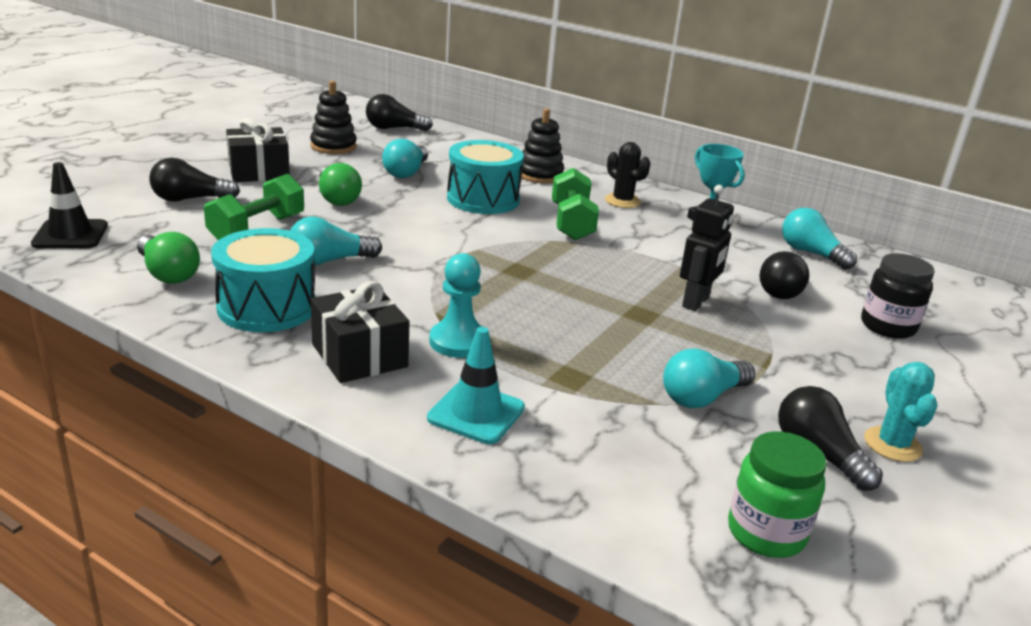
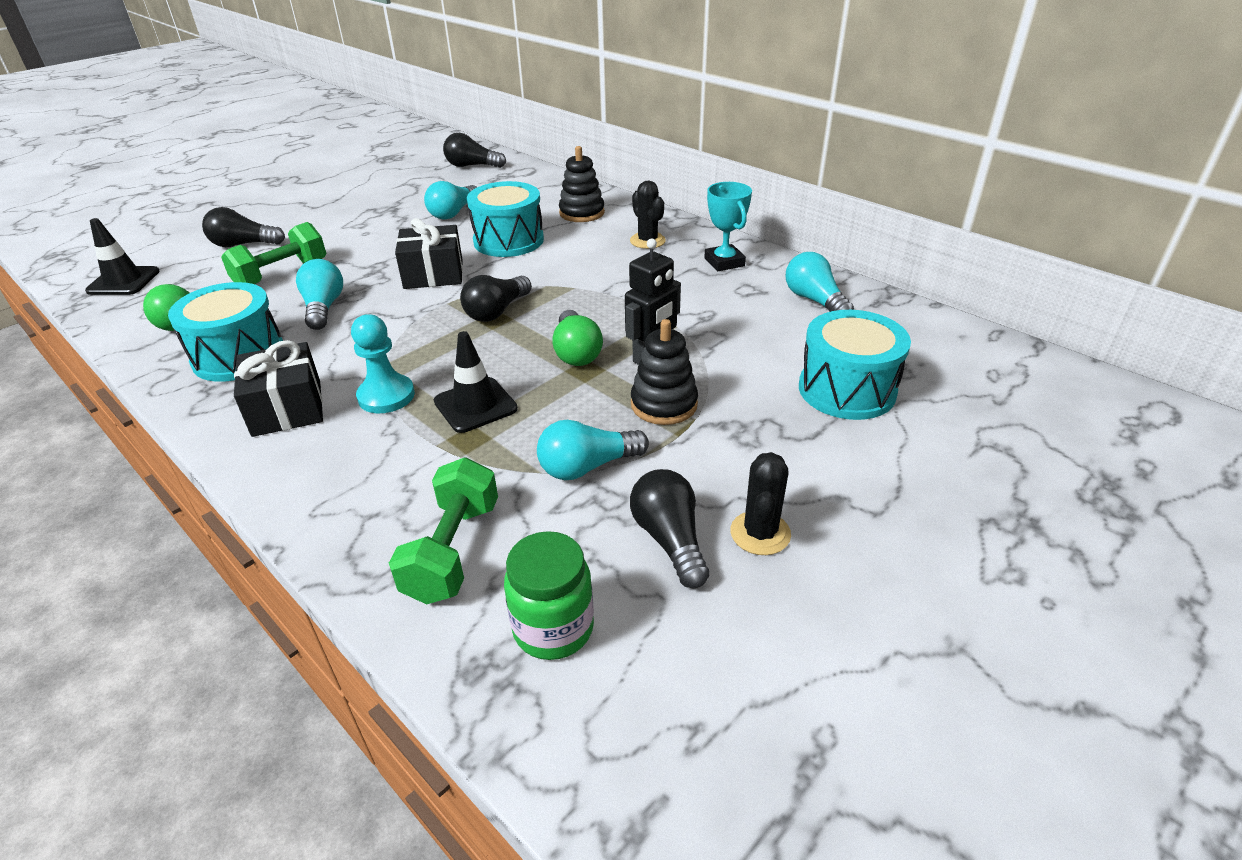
camera: 15 degrees right, 10 degrees up
(259, 172) = (320, 215): black gift -> black gift (433, 274)
(329, 261) = (324, 308): turquoise light bulb -> turquoise light bulb turned 90 degrees clockwise
(333, 146) = (404, 187): black stacking toy -> black stacking toy (664, 404)
(337, 198) = (372, 242): green light bulb -> green light bulb (576, 352)
(476, 413) = (354, 474): turquoise traffic cone -> none
(556, 347) = (475, 405): none -> black traffic cone
(572, 223) = (580, 266): green dumbbell -> green dumbbell (453, 551)
(781, 289) = (753, 343): black light bulb -> black light bulb (496, 311)
(887, 326) = (846, 390): black jar -> turquoise drum
(892, 444) = (760, 533): turquoise cactus -> black cactus

